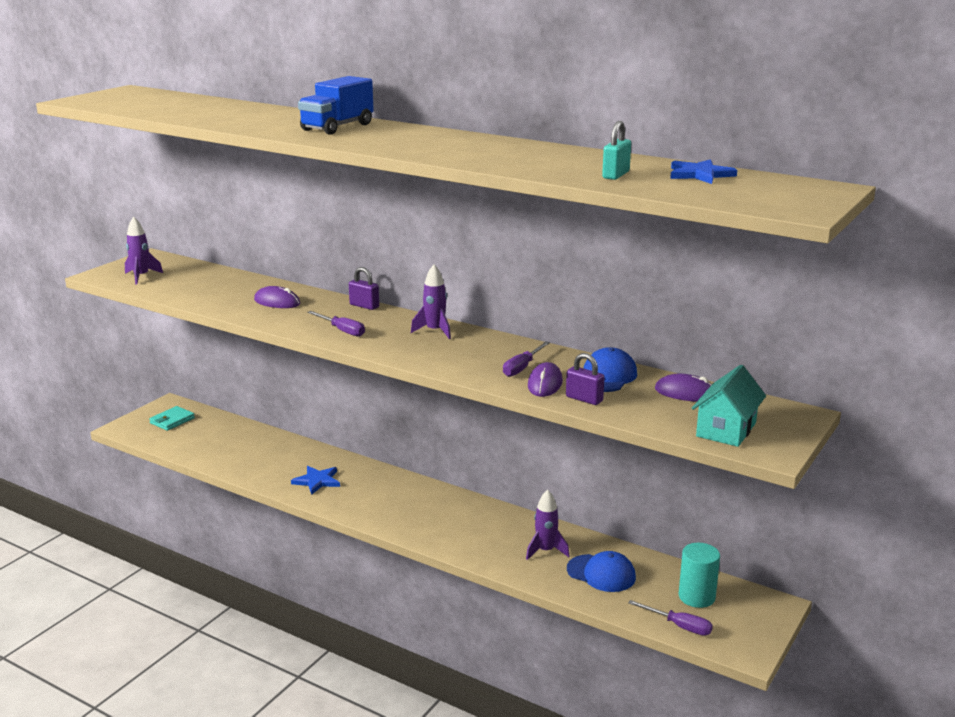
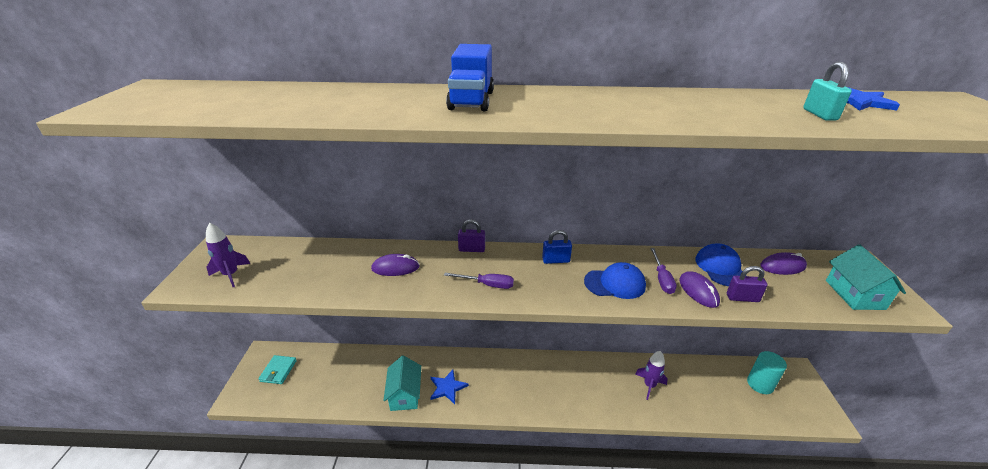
camera: 30 degrees left, 10 degrees up
(270, 472) = (405, 394): none -> turquoise house
(435, 331) = (556, 260): purple rocket -> blue padlock
(601, 573) = (697, 390): blue cap -> blue cap (615, 283)
(679, 626) = (779, 415): purple screwdriver -> none

